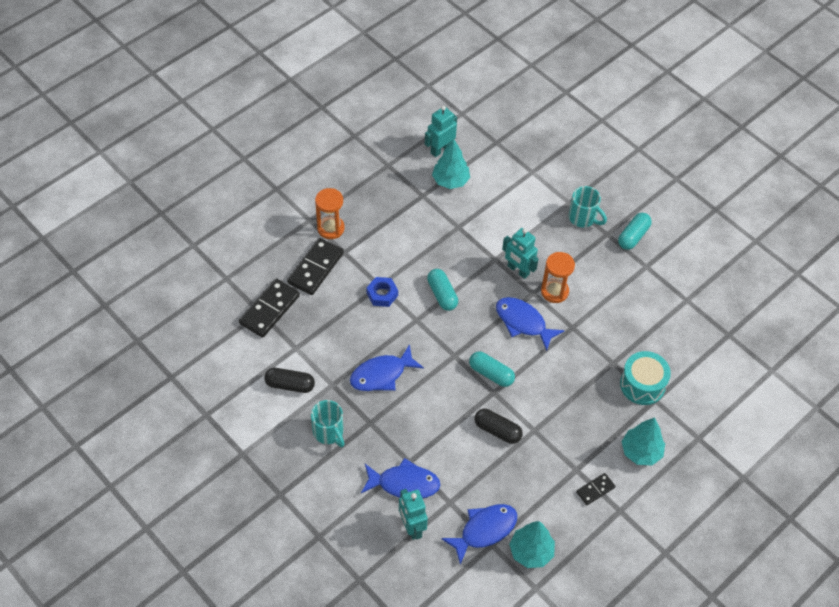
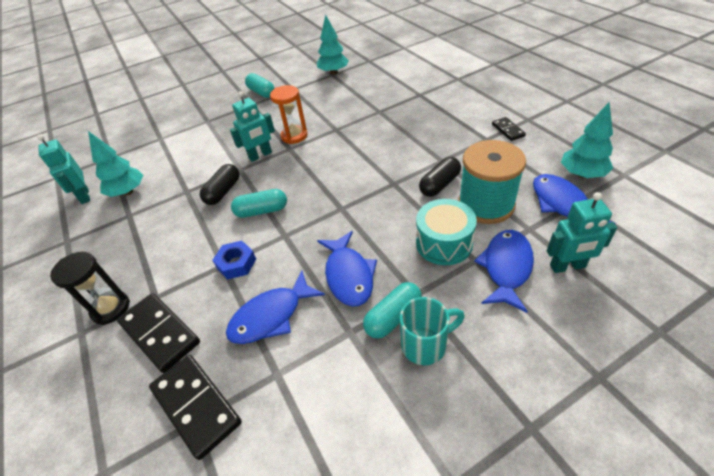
camera: 70 degrees left, 10 degrees down
(290, 385) = (337, 390): black capsule -> black capsule (223, 192)
(330, 228) = (111, 308): orange hourglass -> black hourglass
(475, 469) = (486, 205): none -> turquoise spool
(491, 374) = (371, 183): turquoise capsule -> turquoise capsule (393, 317)
(523, 322) = (319, 157): blue fish -> blue fish (271, 316)
(583, 218) = (228, 115): turquoise mug -> none
(641, 452) = (469, 104): turquoise tree -> turquoise tree (333, 72)
(642, 385) = (404, 99): turquoise drum -> turquoise drum (444, 243)

